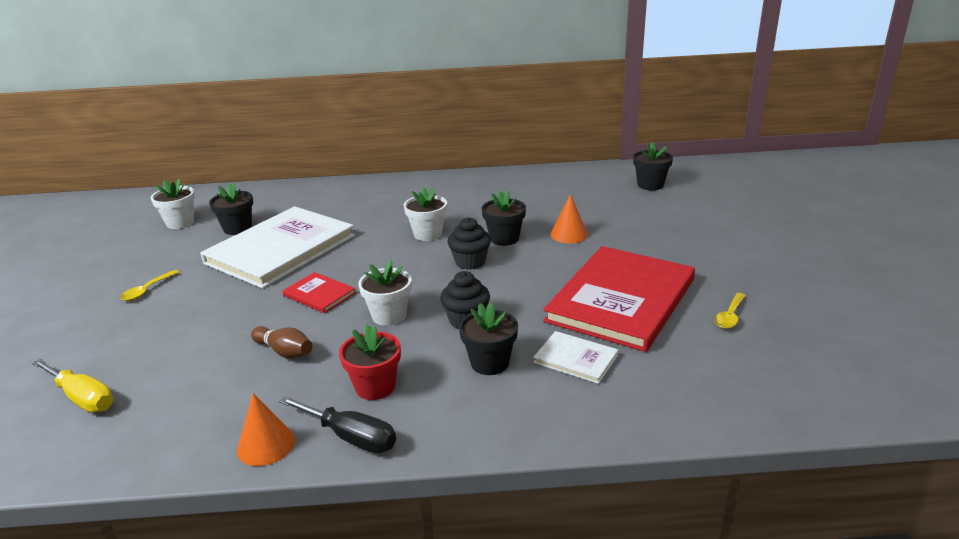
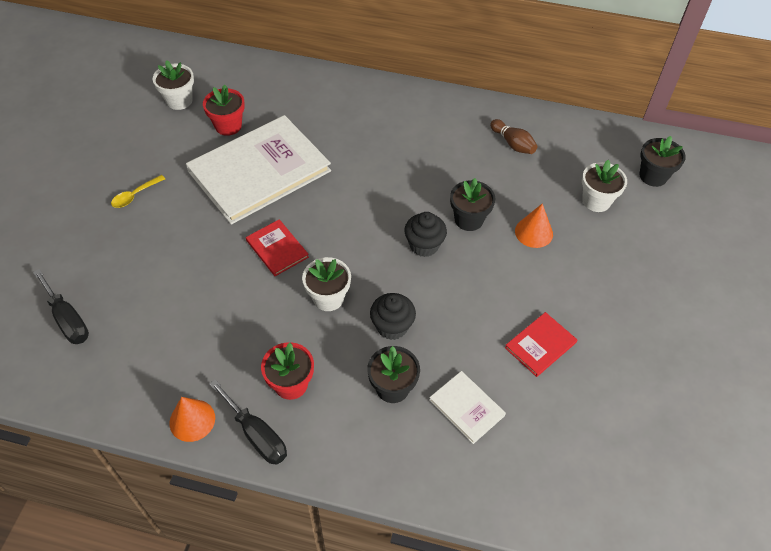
camera: 15 degrees right, 25 degrees up
(82, 398) = (67, 319): yellow screwdriver -> black screwdriver
(237, 228) = (228, 126): black flower pot -> red flower pot
(284, 352) = (230, 316): brown bowling pin -> brown bowling pin (513, 144)
(428, 234) = (399, 189): white flower pot -> white flower pot (596, 201)
(621, 300) = (540, 345): red book -> red book, size x0.44
(730, 316) = (629, 400): yellow spoon -> none

